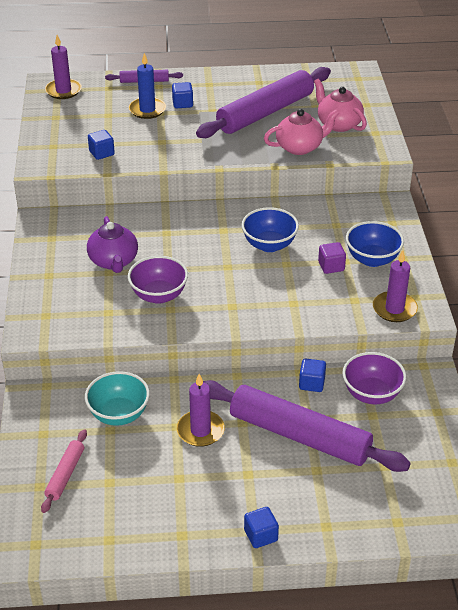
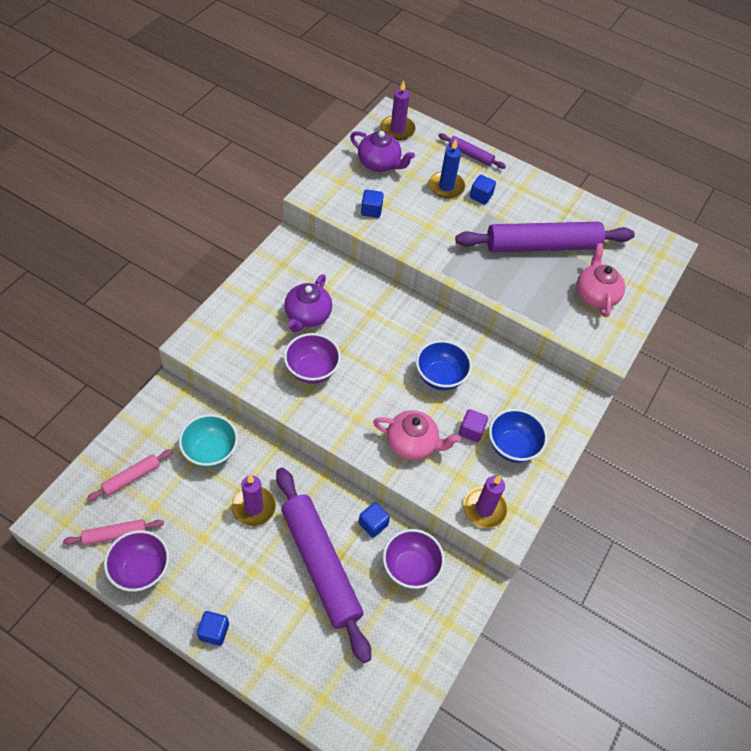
camera: 30 degrees right, 15 degrees up
(74, 119) = (379, 164): none -> purple teapot
(96, 524) = (115, 535): none -> pink rolling pin
(148, 534) = (141, 570): none -> purple bowl
(300, 147) = (538, 300): pink teapot -> pink teapot (412, 444)

